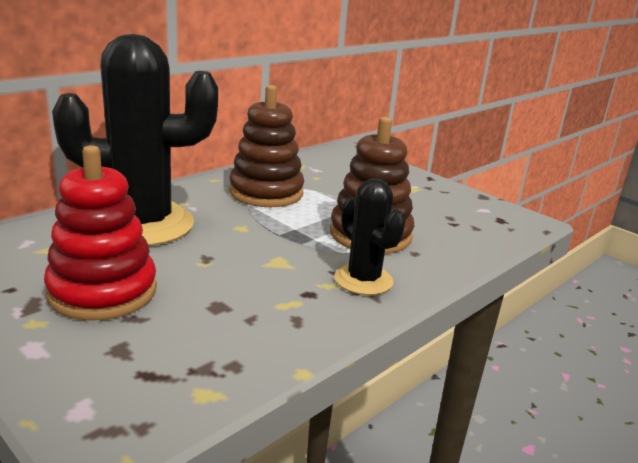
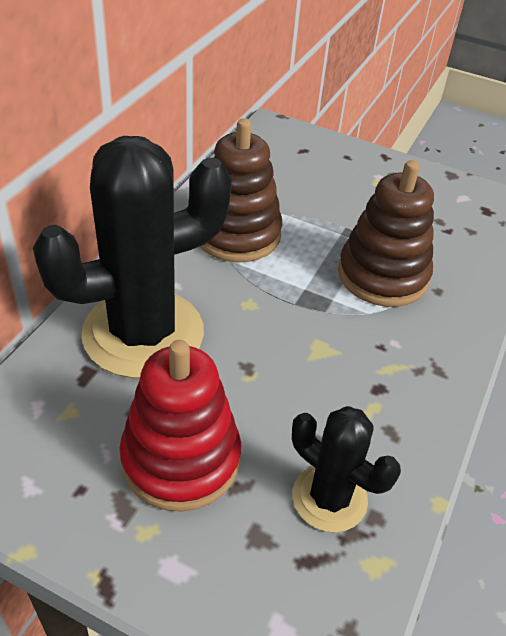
camera: 20 degrees left, 20 degrees up
(363, 280) = (416, 350): black cactus -> black cactus (329, 498)

